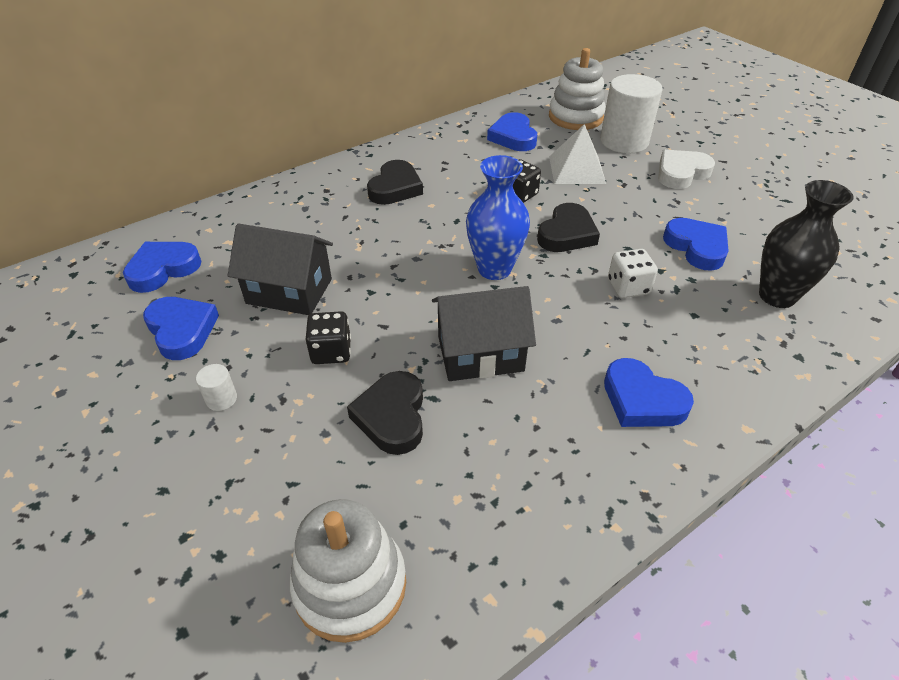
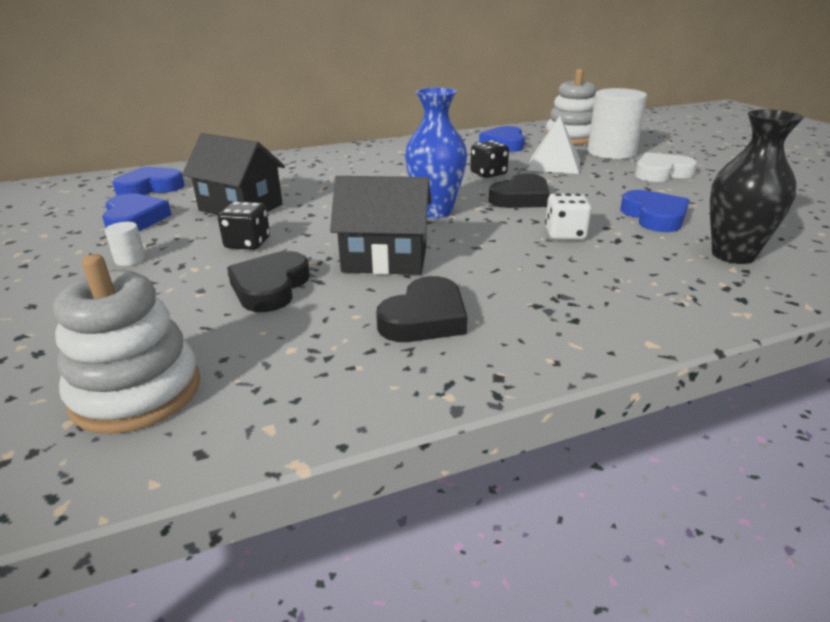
camera: 15 degrees right, 15 degrees down
(395, 188) = (377, 162): black heart -> black heart (425, 318)
(642, 400) = (536, 308): blue heart -> none

